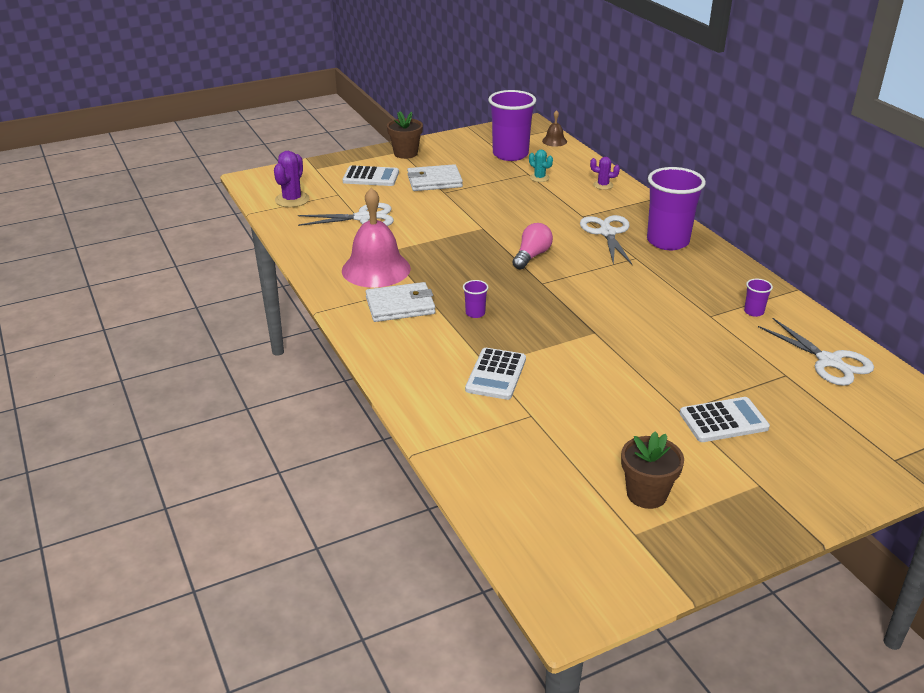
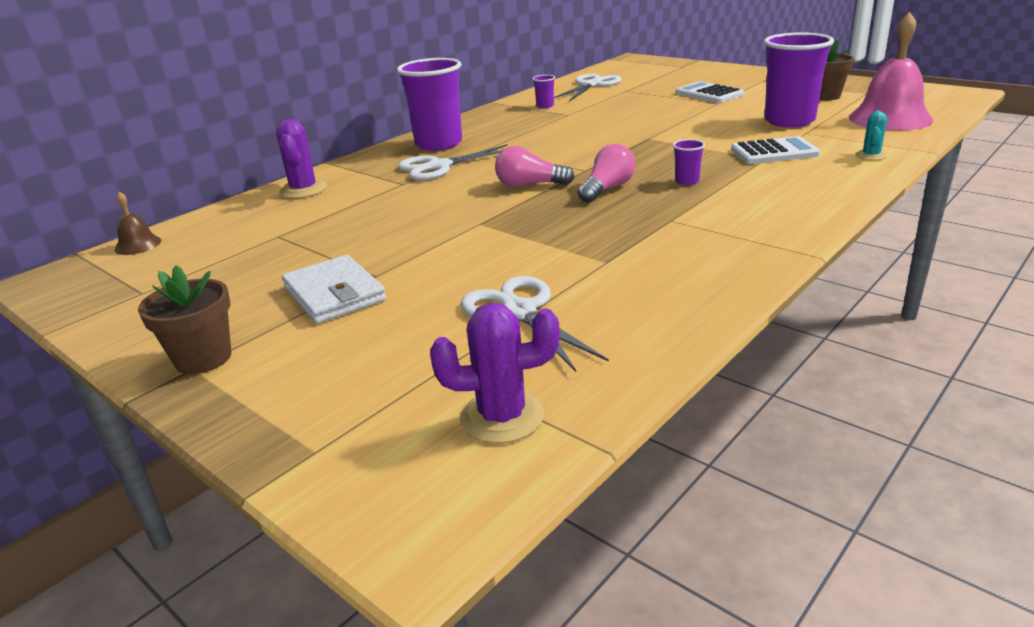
camera: 110 degrees left, 5 degrees down
(371, 177) = (340, 360): white calculator -> none
(376, 269) = (665, 254): pink bell -> pink bell (890, 118)
(400, 305) = (728, 216): white wallet -> none
(493, 280) = (607, 189): none -> pink light bulb
(510, 154) = (199, 263): purple cup -> purple cup (789, 121)
(539, 178) = (291, 226): turquoise cactus -> turquoise cactus (871, 155)
(603, 185) = (303, 190): purple cactus -> purple cactus, size x1.66

